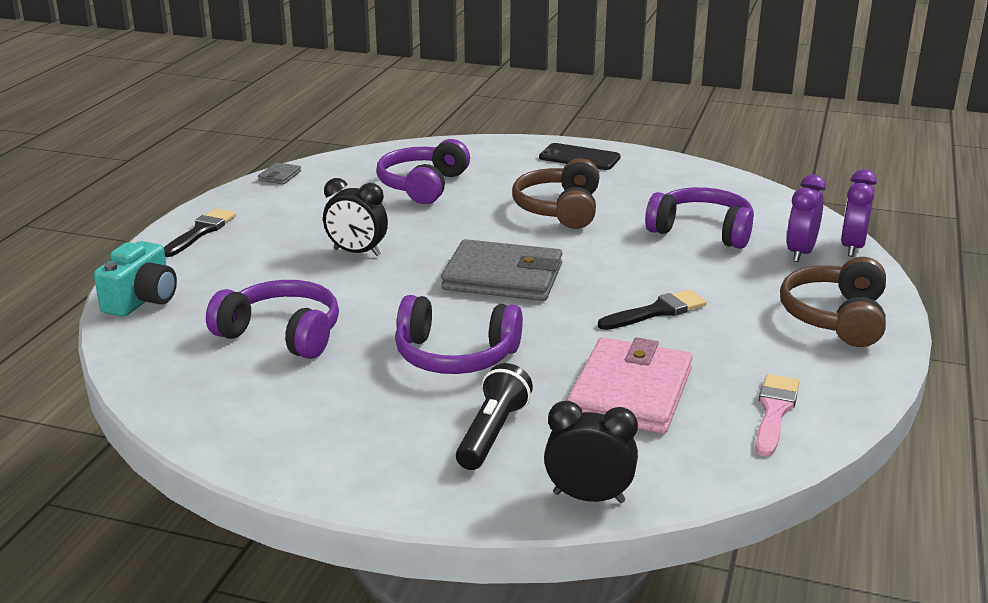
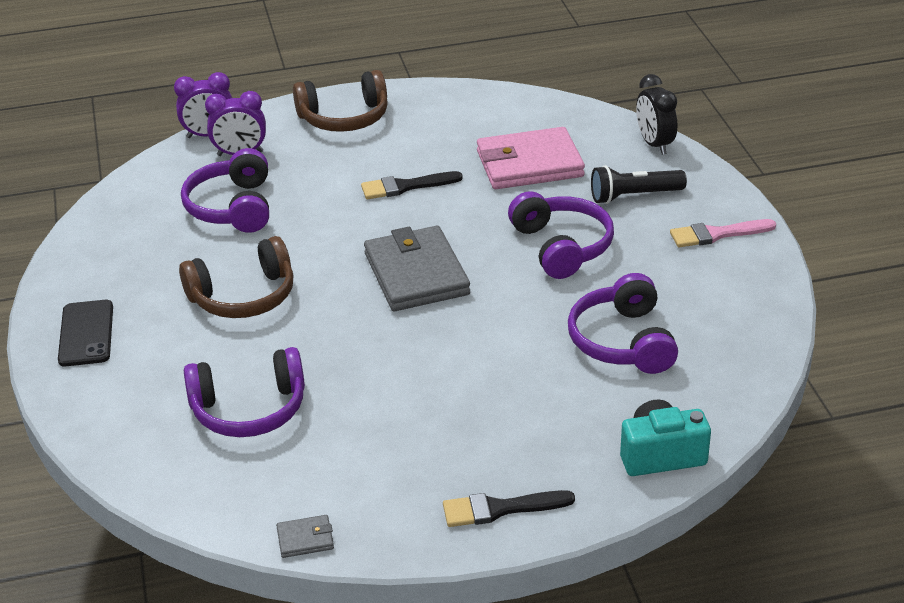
camera: 120 degrees left, 10 degrees up
(357, 252) = (446, 375): black clock -> none
(656, 311) = (406, 186): black brush -> black brush turned 45 degrees counterclockwise
(774, 412) = (497, 112): pink brush -> pink brush (717, 234)

